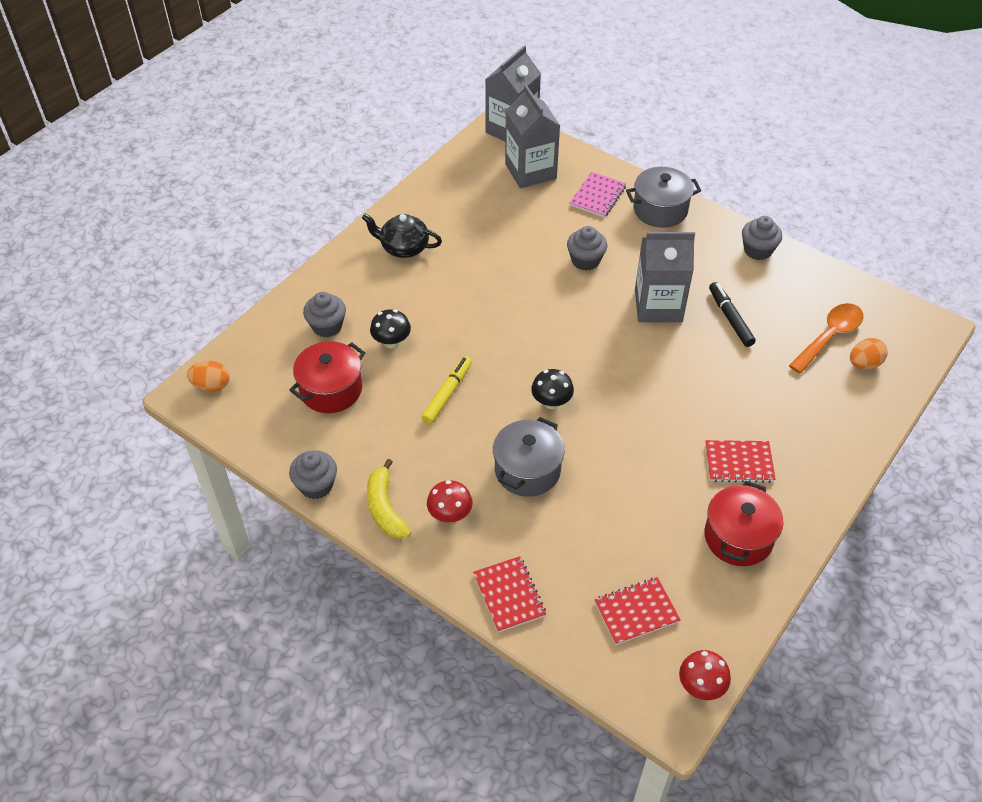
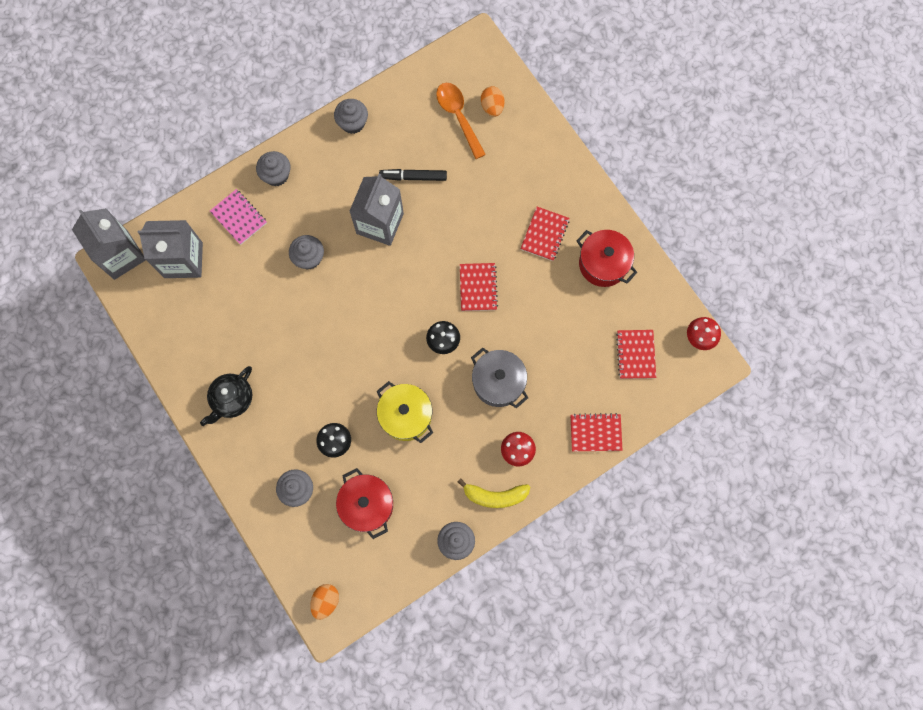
camera: 70 degrees left, 25 degrees up
(447, 394) = (406, 416): yellow marker -> yellow pot
(634, 416) = (478, 287): none -> red notebook
(660, 210) = (276, 175): grey pot -> grey cupcake

